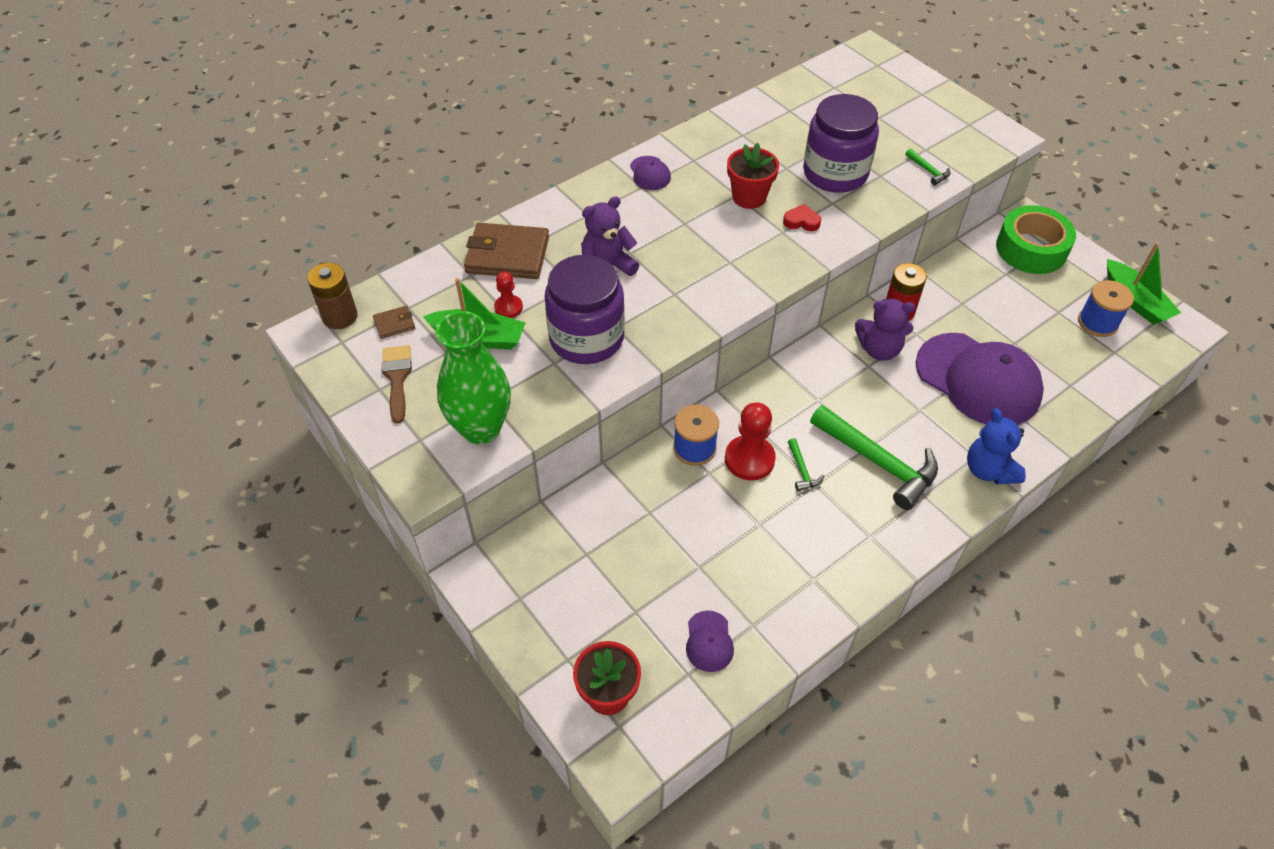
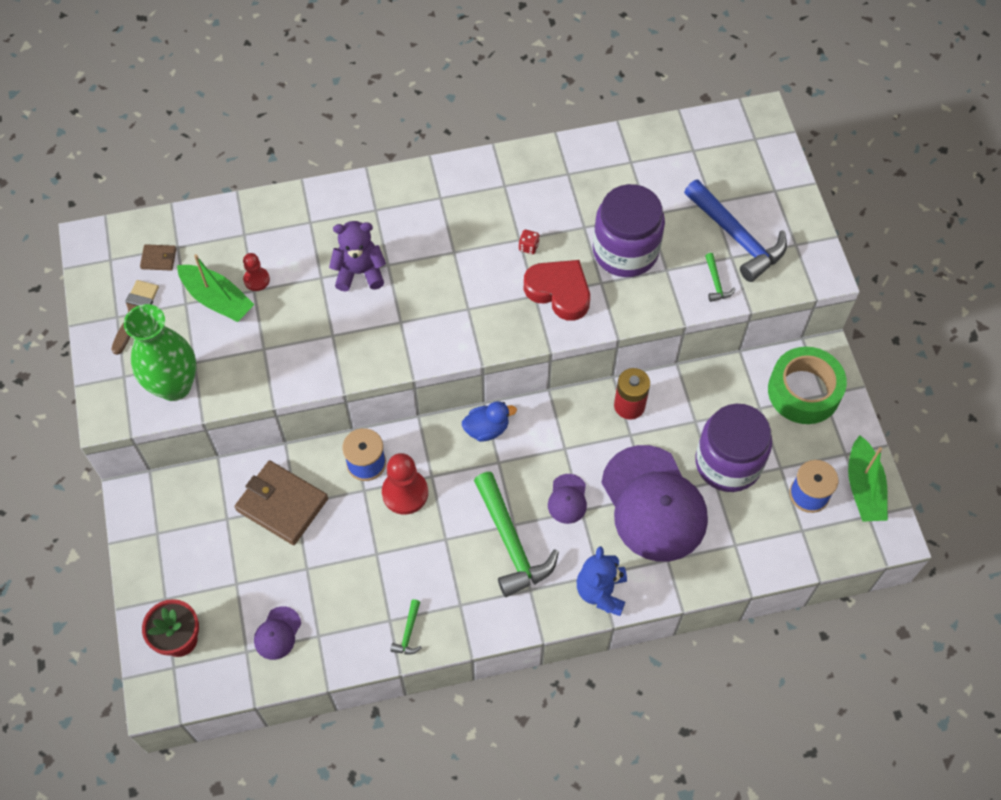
camera: 25 degrees right, 10 degrees up
(340, 316) = (120, 234): brown battery -> none
(507, 255) = (284, 226): brown wallet -> brown wallet (282, 504)
(586, 338) = (302, 336): purple jar -> purple jar (728, 463)
(650, 173) = (456, 185): purple cap -> purple cap (567, 499)
(749, 197) = (528, 247): red flower pot -> red dice
(787, 376) = (487, 429): none -> blue duck
(801, 221) = (559, 291): red heart -> red heart, size x1.97
(802, 470) = (442, 522): green hammer -> green hammer (408, 632)
(879, 349) = (585, 436): purple teddy bear -> none
(918, 134) = (736, 237): none -> blue hammer

